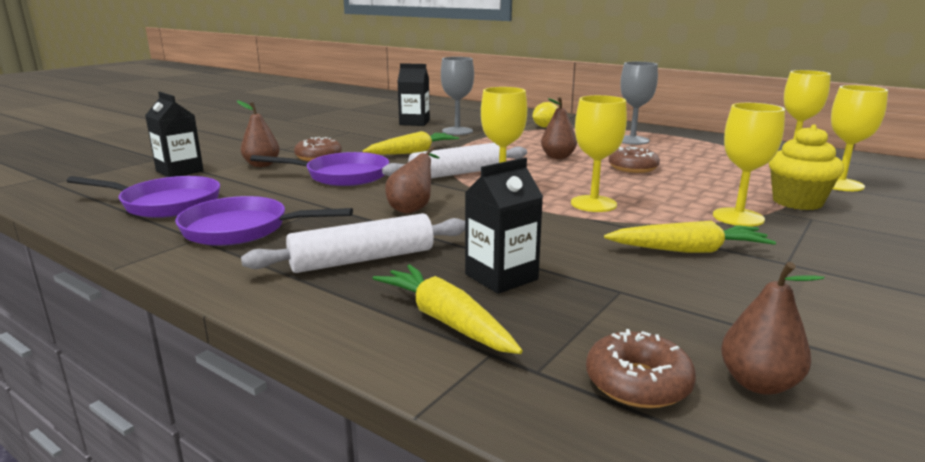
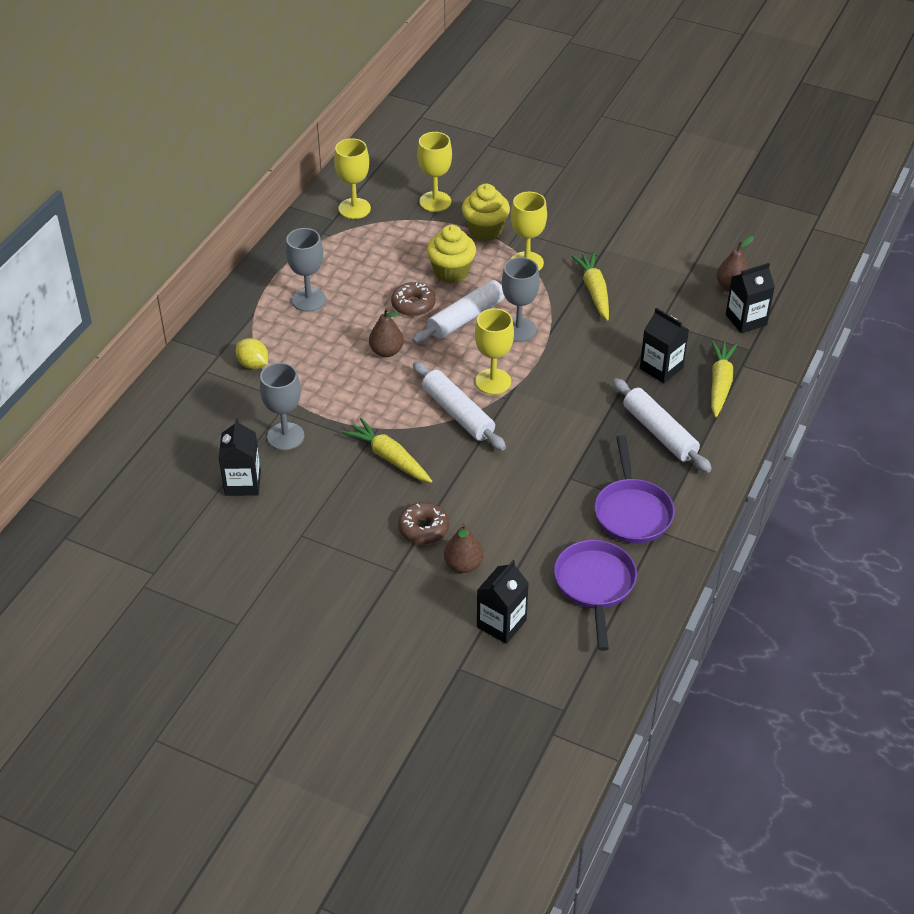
camera: 100 degrees left, 25 degrees up
(342, 176) = (485, 491): purple pan -> none
(413, 208) = (558, 426): brown pear -> none
(446, 321) = (720, 384): yellow carrot -> yellow carrot turned 150 degrees clockwise
(593, 204) = (518, 329): yellow goblet -> grey goblet
(614, 184) = (466, 317): none -> white rolling pin
(637, 383) = (746, 320): brown donut -> black carton
(698, 183) = (451, 272): none -> yellow cupcake

